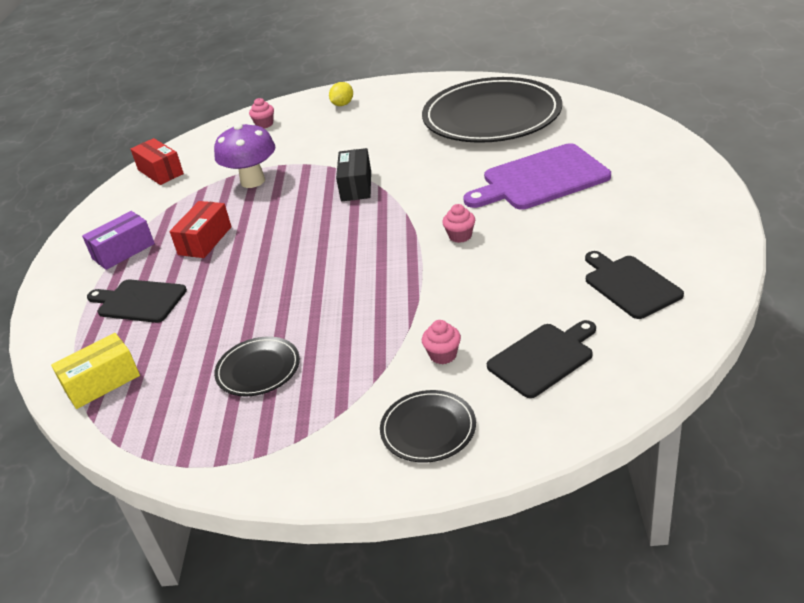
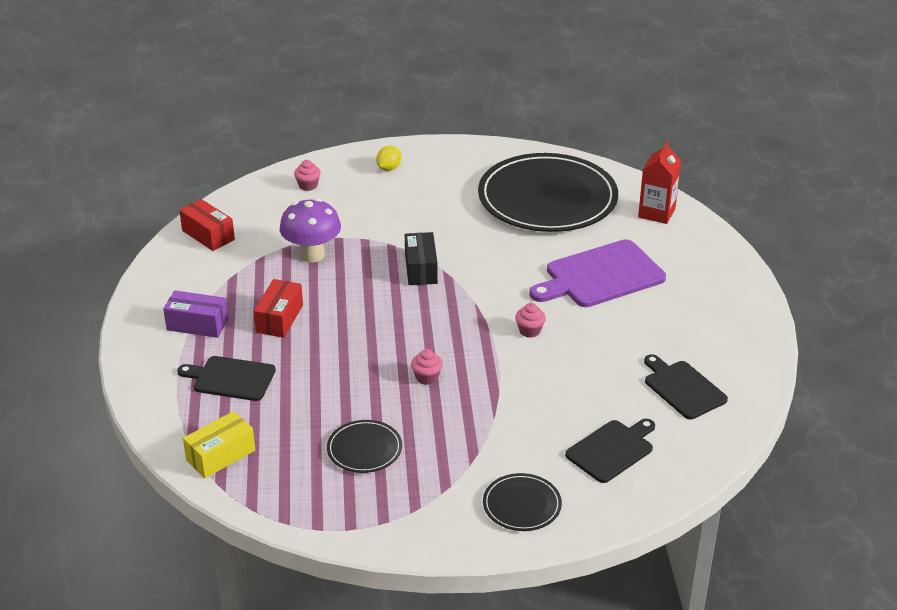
camera: 10 degrees left, 0 degrees up
(123, 251) = (197, 325): purple box -> purple box turned 60 degrees clockwise
(443, 355) = (527, 443): pink cupcake -> pink cupcake (427, 377)
(602, 119) = (656, 213): none -> red carton

